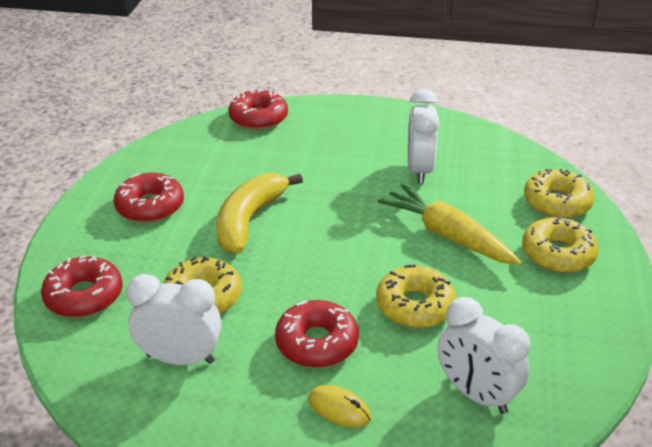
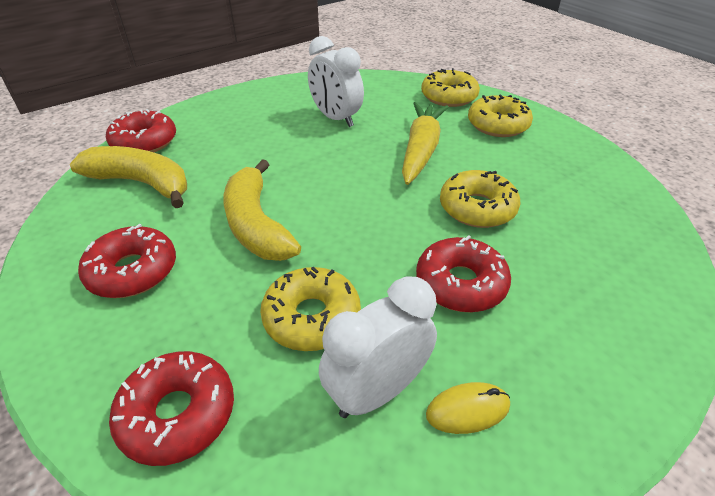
camera: 45 degrees left, 5 degrees up
(220, 150) = (142, 183): none -> yellow banana
(339, 408) = (556, 322): yellow mouse -> yellow mouse (467, 410)
(447, 235) = (421, 150): yellow carrot -> yellow carrot turned 105 degrees clockwise
(476, 394) = (604, 240): white clock -> none

